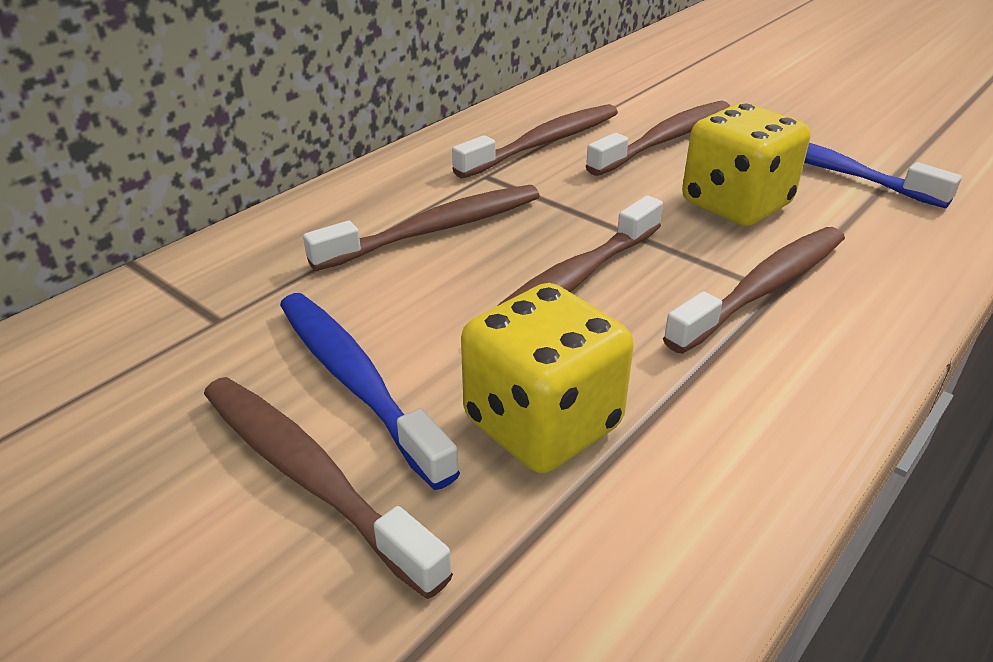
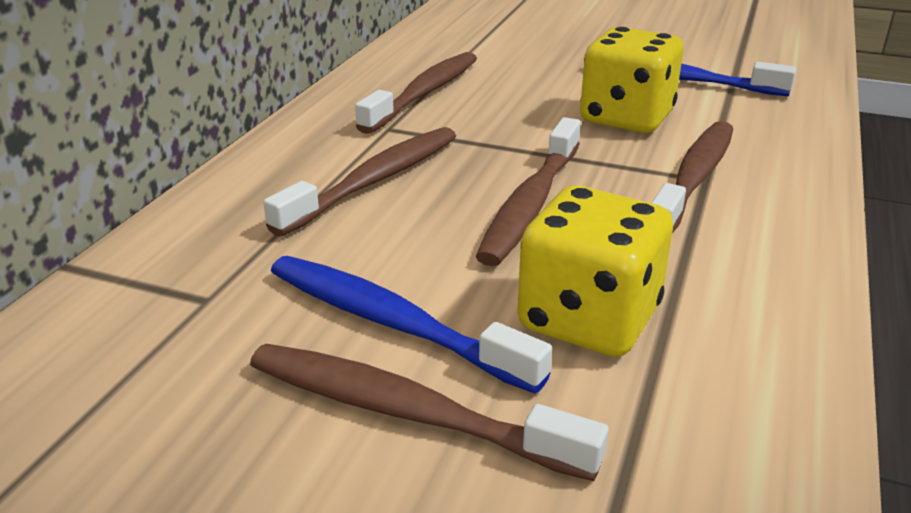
camera: 20 degrees left, 5 degrees down
(665, 140) = (531, 76): brown toothbrush -> none

